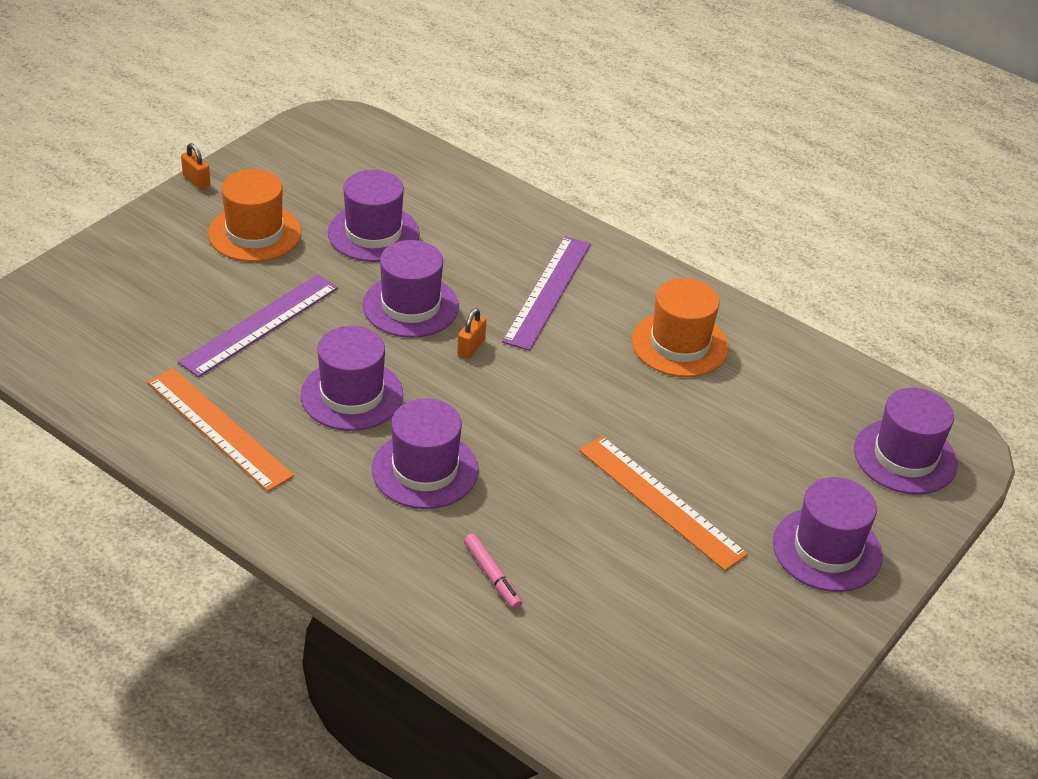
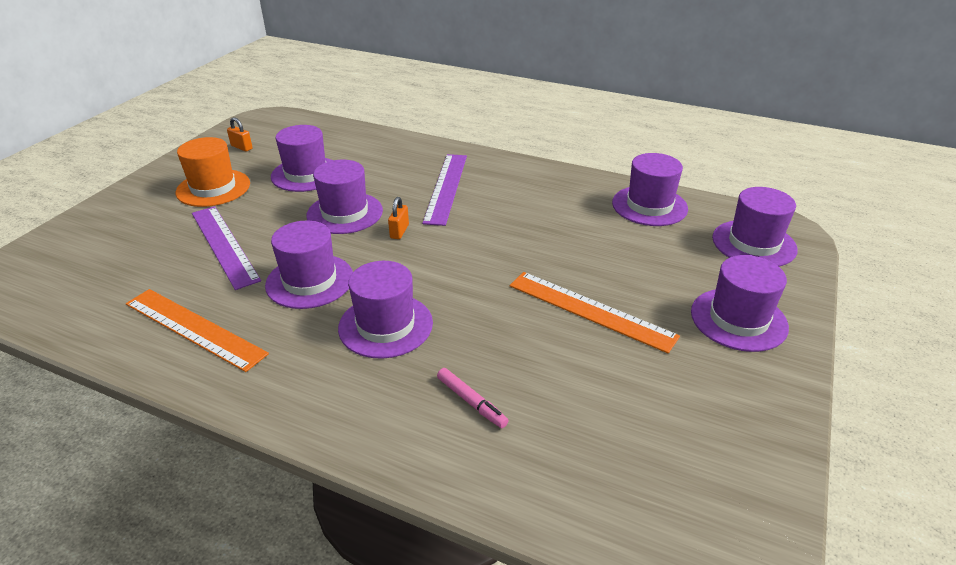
camera: 10 degrees left, 5 degrees down
(196, 181) = (164, 164): orange padlock -> orange padlock (241, 147)
(260, 324) = (224, 245): purple ruler -> purple ruler turned 60 degrees counterclockwise
(679, 344) = (555, 203): orange hat -> none
(800, 374) = (649, 206): none -> purple hat

